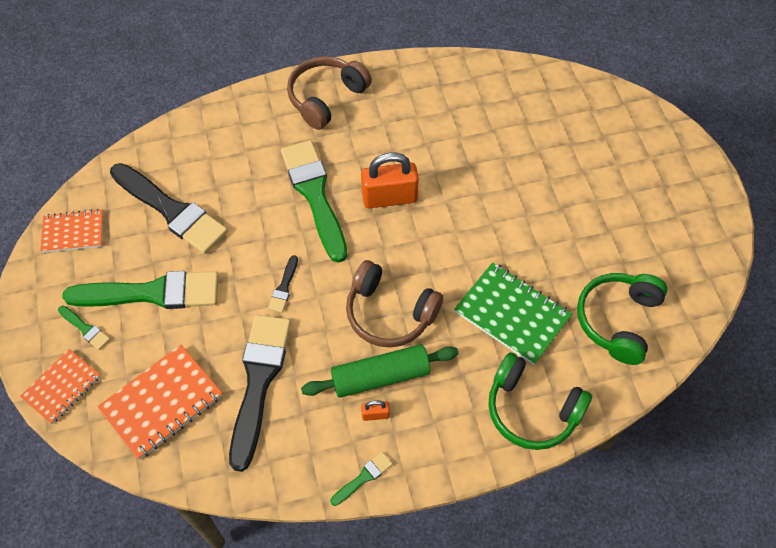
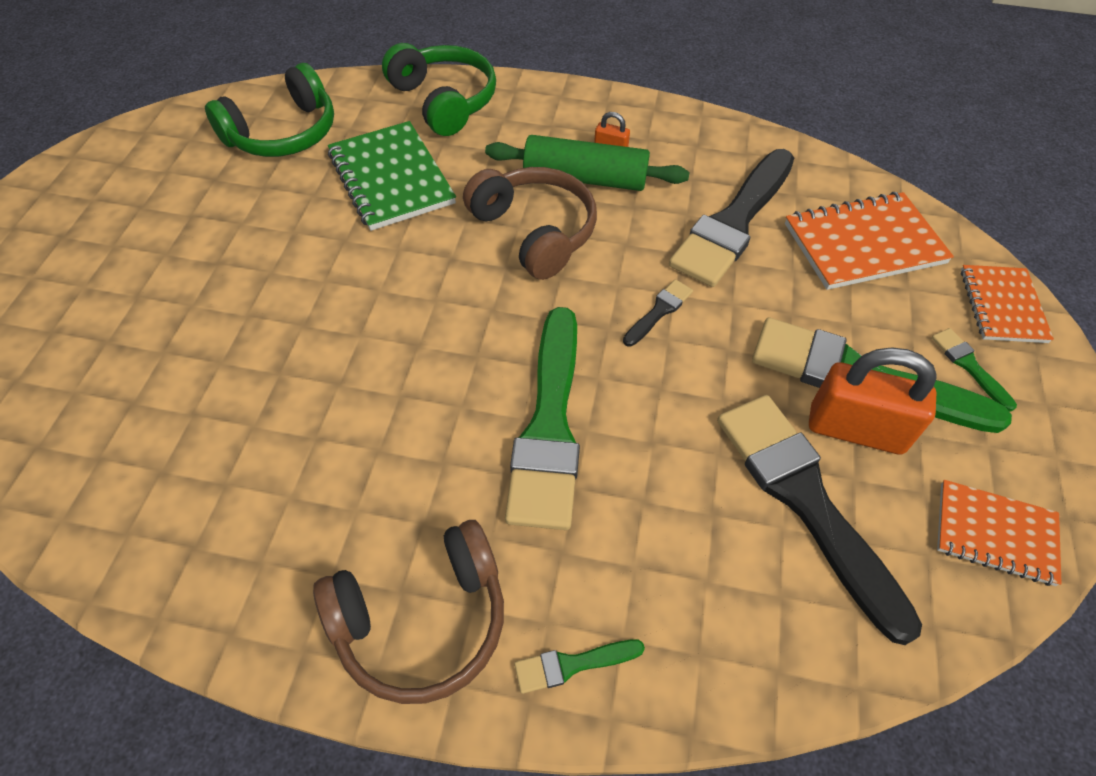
camera: 155 degrees left, 5 degrees down
(62, 387) = (1002, 306): orange notebook -> orange notebook turned 60 degrees counterclockwise
(363, 477) = (651, 111): green brush -> green brush (572, 665)
(389, 197) = (436, 373): orange padlock -> orange padlock (856, 429)

